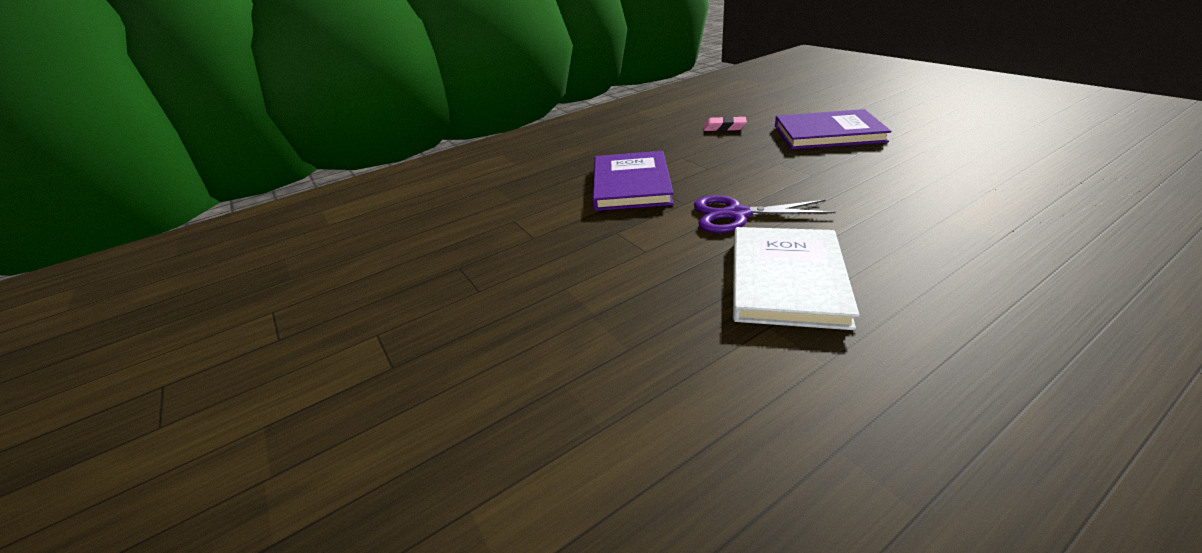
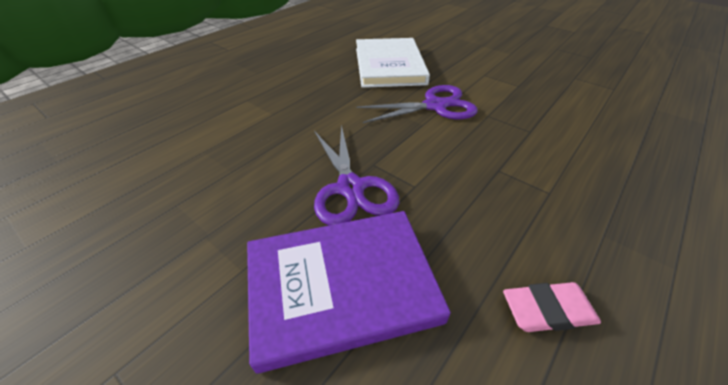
camera: 160 degrees right, 10 degrees up
(631, 184) = (562, 135): purple book -> none
(829, 163) = (351, 188): none -> purple scissors

